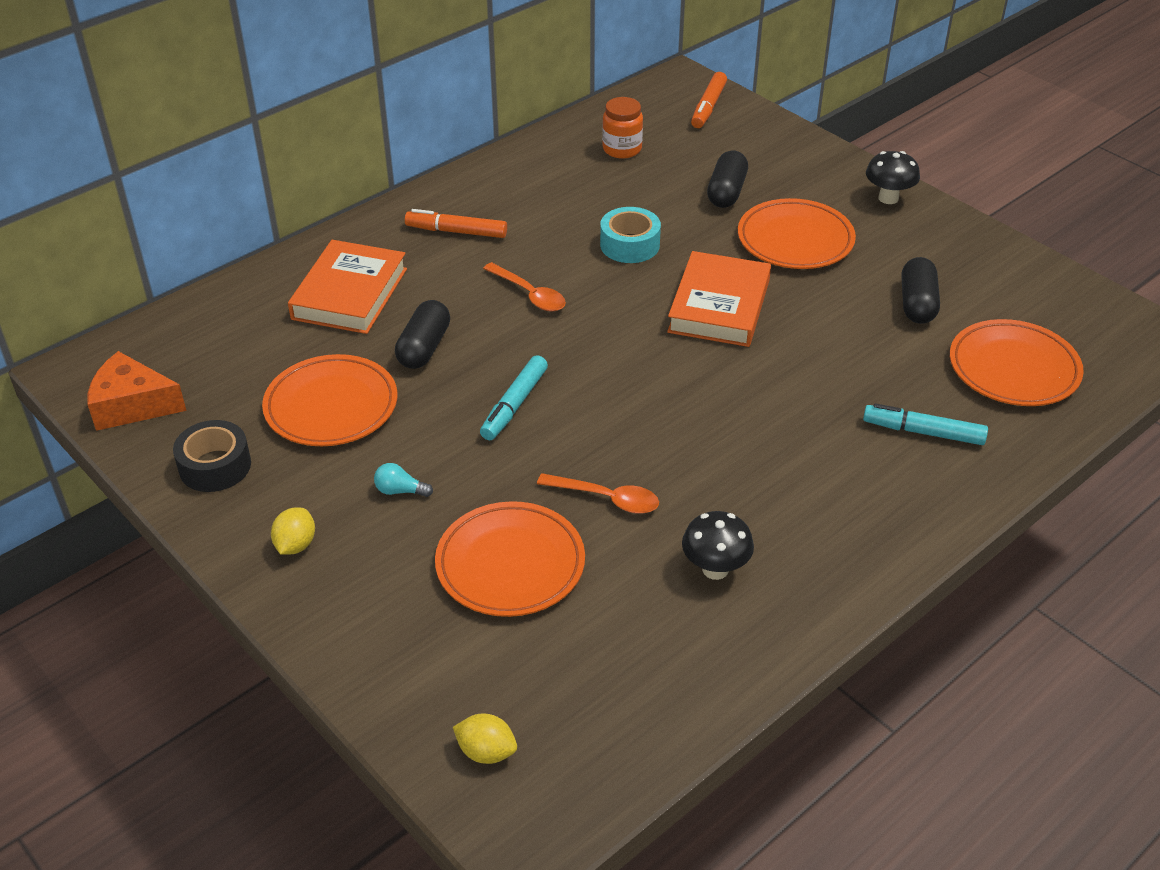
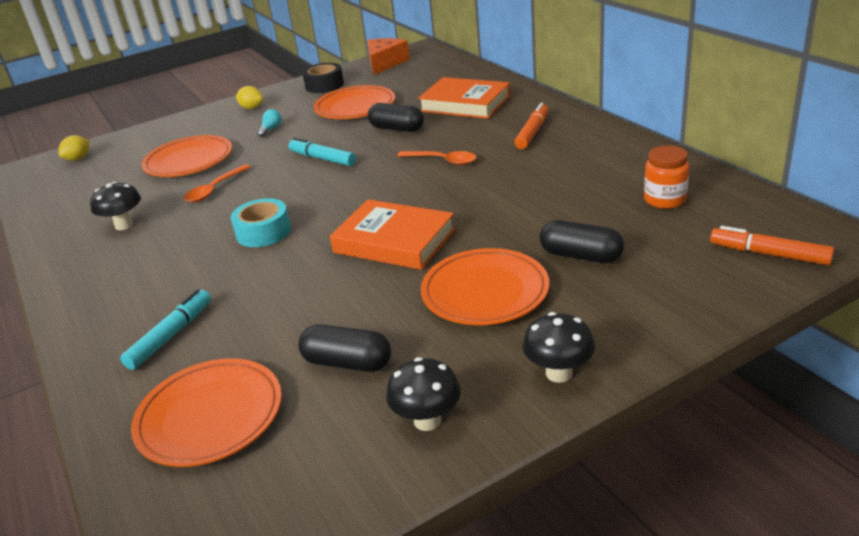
camera: 105 degrees right, 10 degrees down
(529, 294) = (442, 161): orange spoon -> orange spoon turned 120 degrees counterclockwise
(630, 245) = (498, 201): turquoise tape -> turquoise tape (263, 232)
(963, 253) = (427, 420): none -> black mushroom

